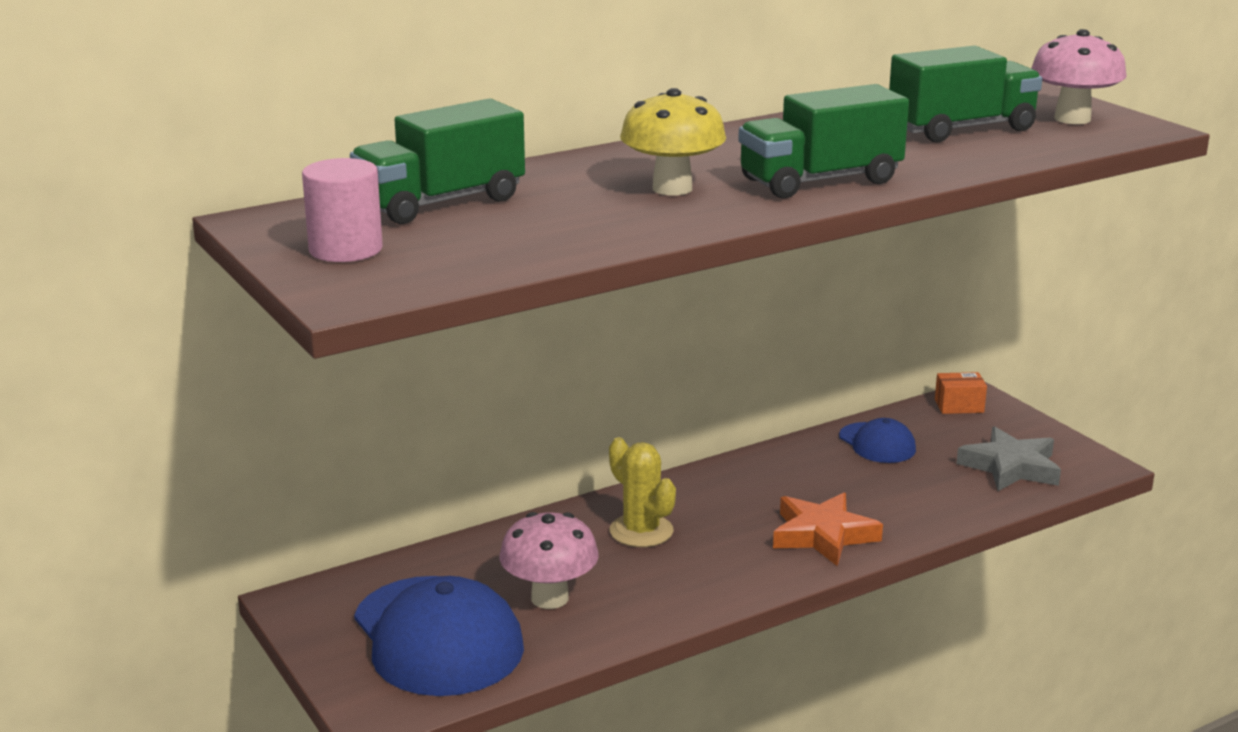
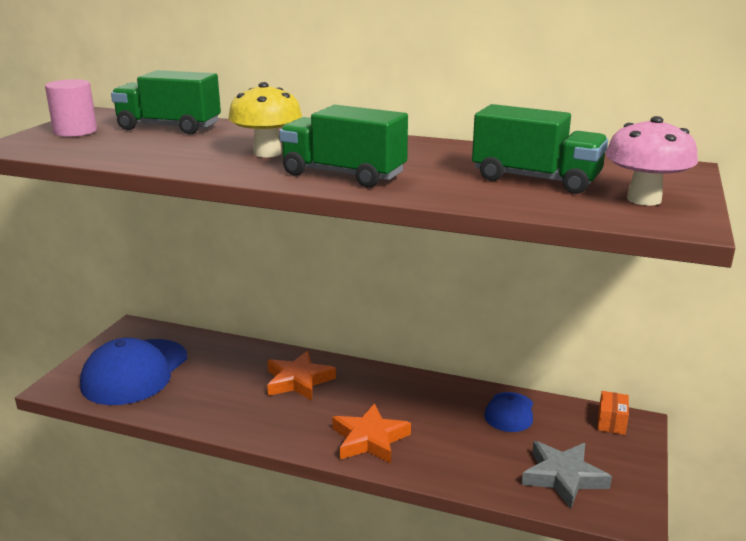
camera: 50 degrees right, 0 degrees up
(550, 598) = (201, 385): pink mushroom -> none
(641, 531) = (298, 381): yellow cactus -> orange star
(959, 406) = (611, 422): orange box -> orange box turned 60 degrees clockwise

